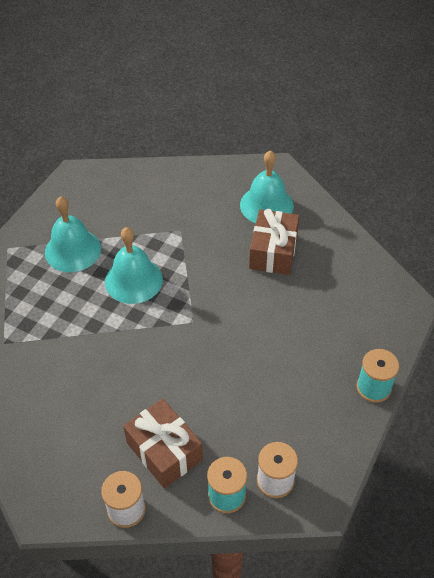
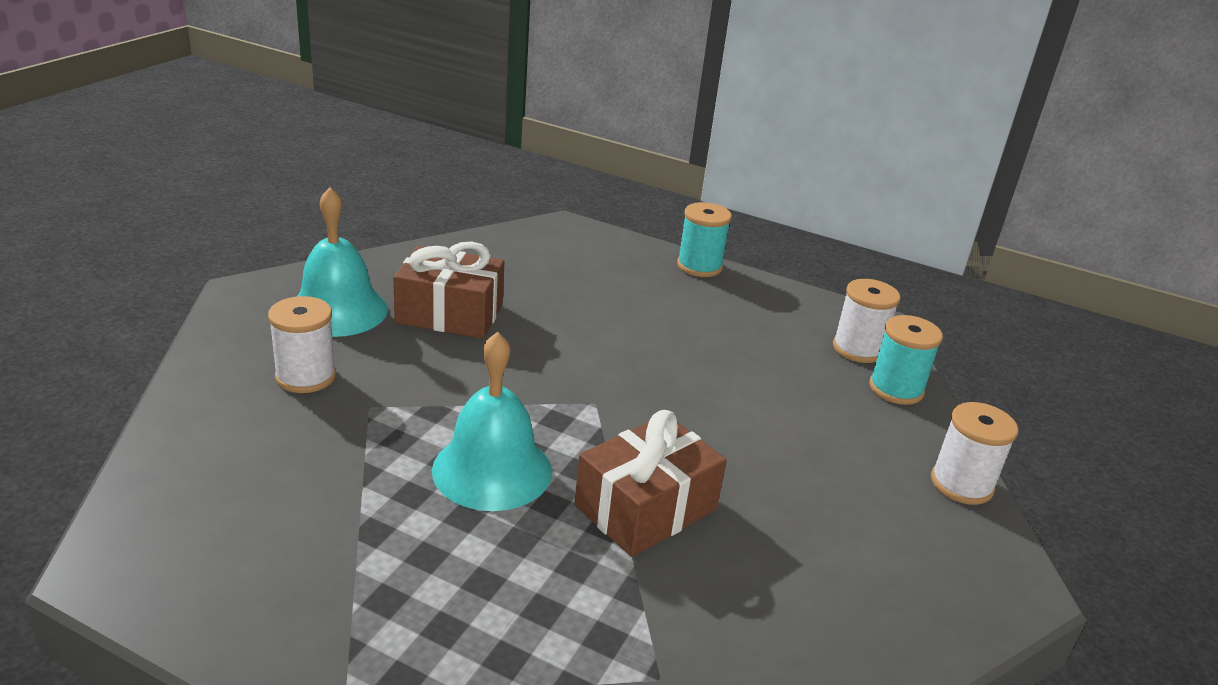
camera: 95 degrees left, 20 degrees down
(73, 250) = (387, 564): turquoise bell -> none
(164, 451) = (849, 443): brown gift -> brown gift (645, 508)
(202, 203) = (306, 376): none -> white spool

